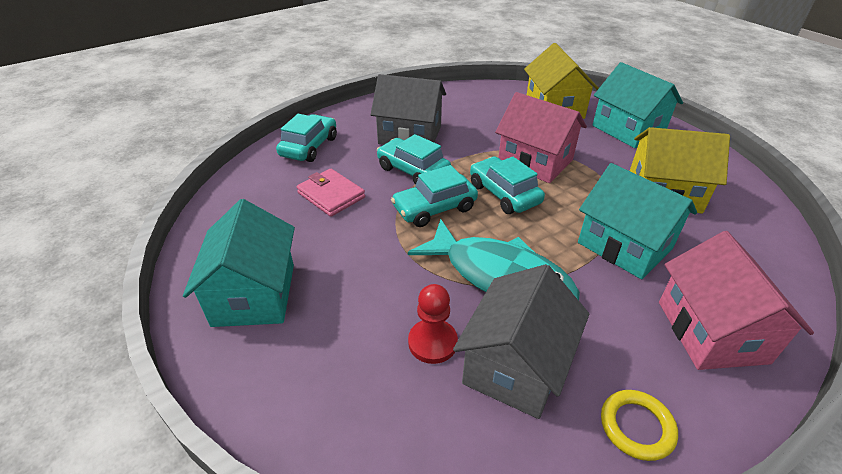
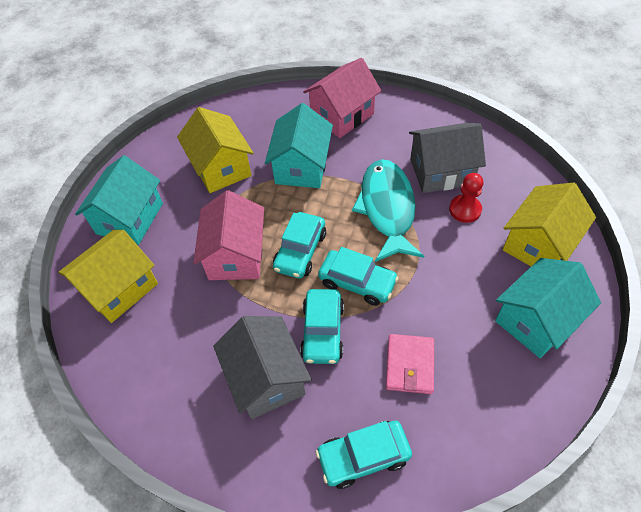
camera: 125 degrees left, 15 degrees up
(312, 374) = (538, 244): none -> yellow house
(636, 427) = (427, 122): yellow ring -> none

